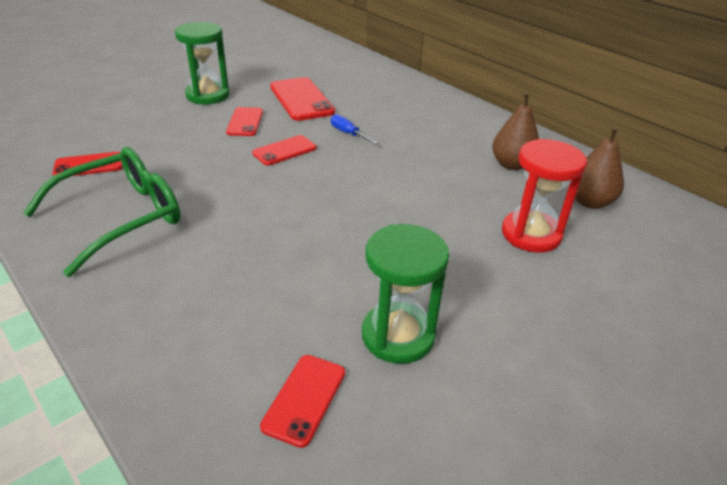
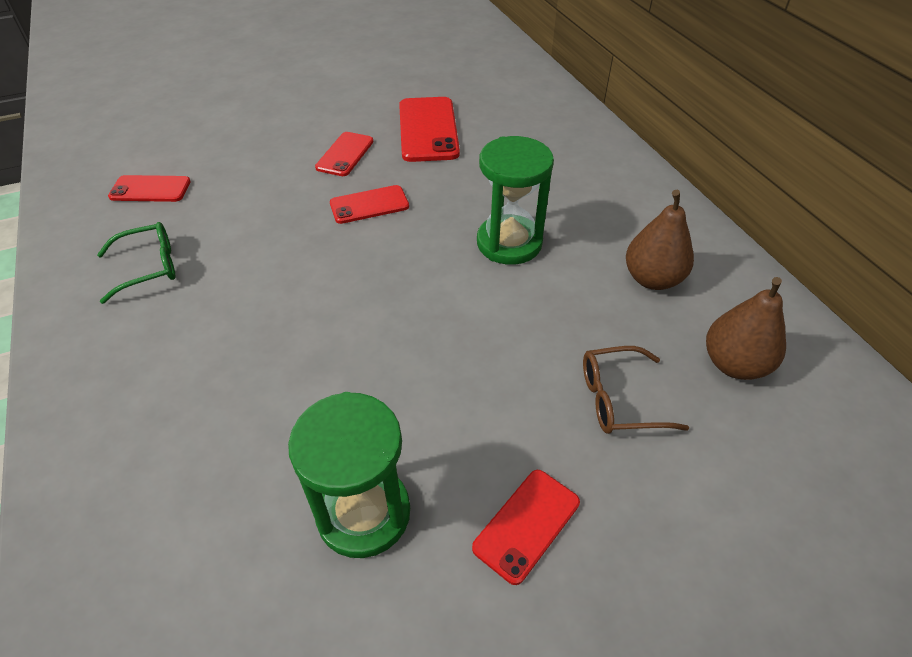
camera: 20 degrees right, 10 degrees up
(122, 217) = (149, 267): green glasses -> green glasses, size x0.54
(208, 95) = (322, 108): green hourglass -> green hourglass (509, 243)
(304, 399) = (213, 572): red phone -> red phone (526, 525)
(348, 133) = (458, 191): blue screwdriver -> none
(531, 234) = (618, 399): red hourglass -> brown glasses

